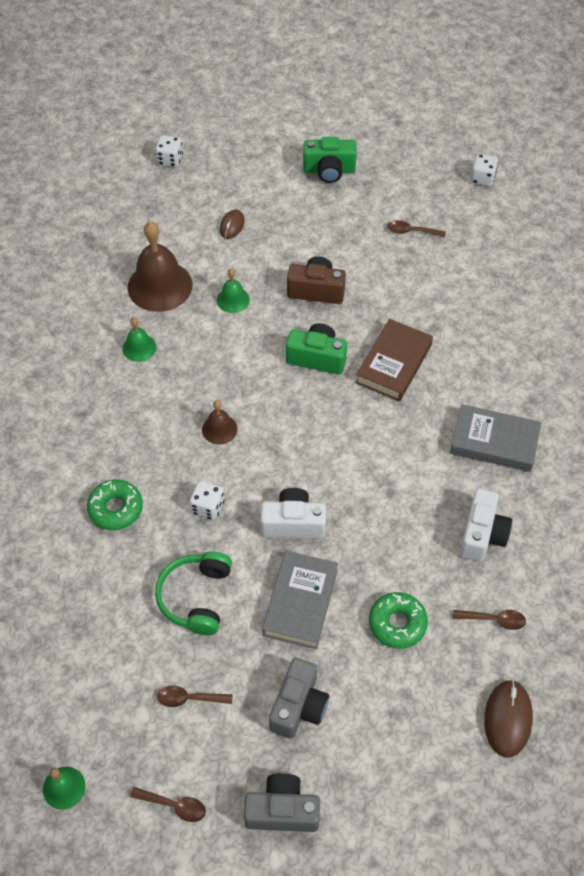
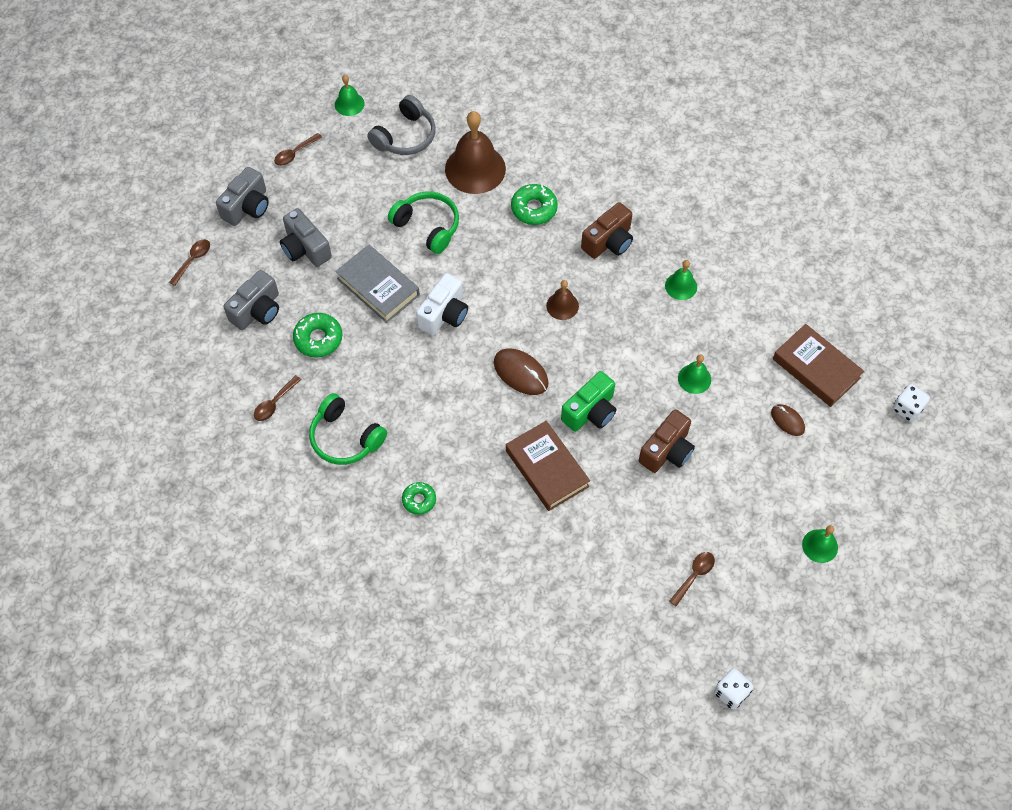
camera: 120 degrees right, 5 degrees up
(82, 691) = (405, 136): none -> grey headphones
(121, 425) = (608, 242): none -> brown camera
(160, 286) = (743, 330): brown bell -> brown bell (475, 169)
(168, 225) = (816, 368): none -> brown book
(189, 698) = (357, 190): brown spoon -> brown spoon (193, 260)
(208, 507) = (496, 266): white dice -> none
(329, 170) = (820, 546): green camera -> green bell
(406, 706) = (257, 310): none -> grey camera
(482, 534) = (345, 438): white camera -> green headphones
(494, 442) = (419, 500): grey book -> green donut
(508, 719) = (202, 367): brown mouse -> brown mouse (520, 373)

